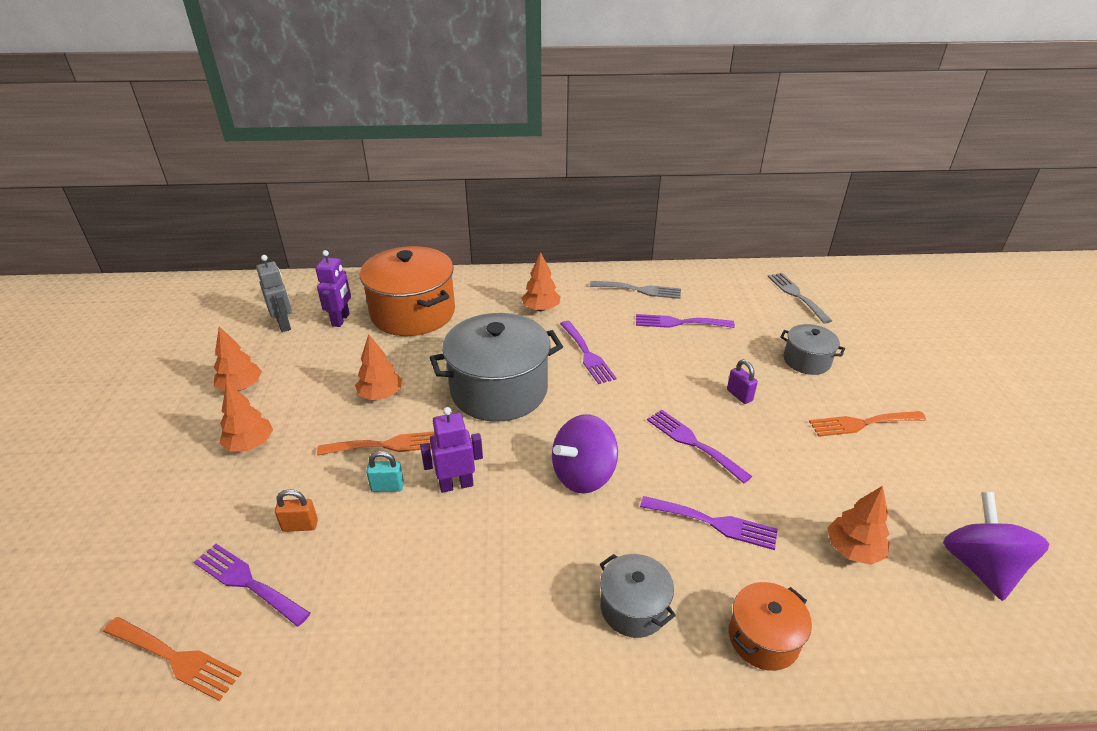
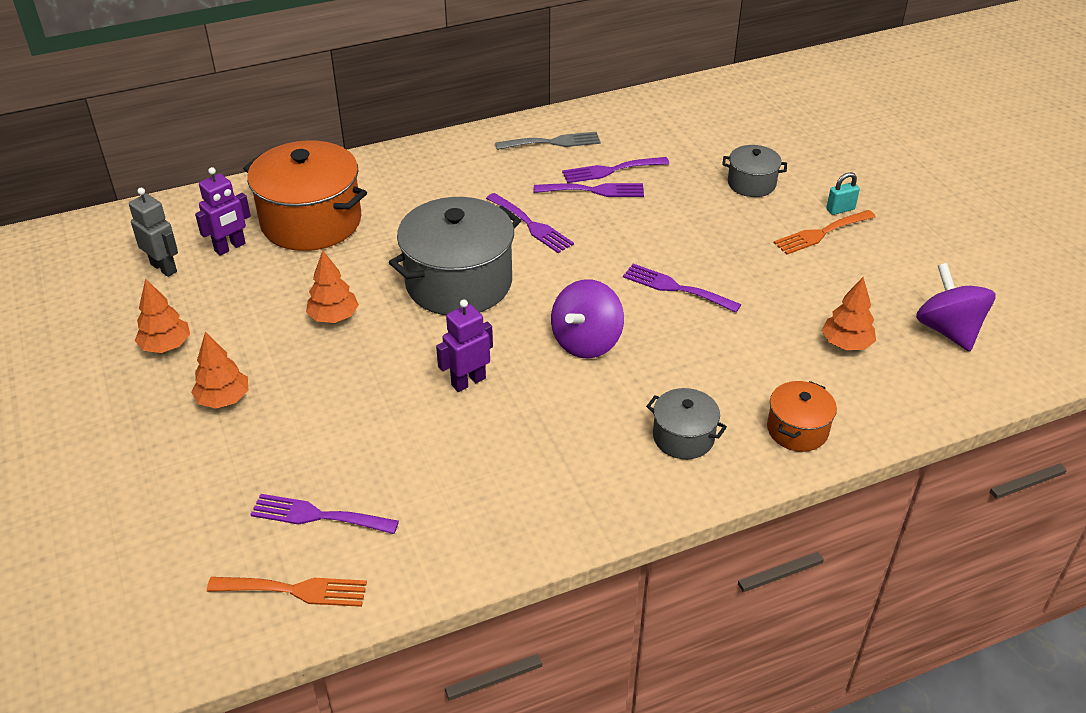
camera: 20 degrees left, 5 degrees up
(300, 526) = (335, 457): orange padlock -> none
(341, 320) = (230, 247): purple robot -> purple robot turned 60 degrees clockwise
(387, 445) = (373, 363): orange fork -> none
(387, 487) = (400, 401): turquoise padlock -> turquoise padlock (840, 209)
(541, 308) = (455, 186): orange tree -> none
(714, 523) = (723, 353): purple fork -> purple fork (594, 190)
(739, 395) = (700, 232): purple padlock -> none
(796, 295) = (717, 115): grey fork -> none

